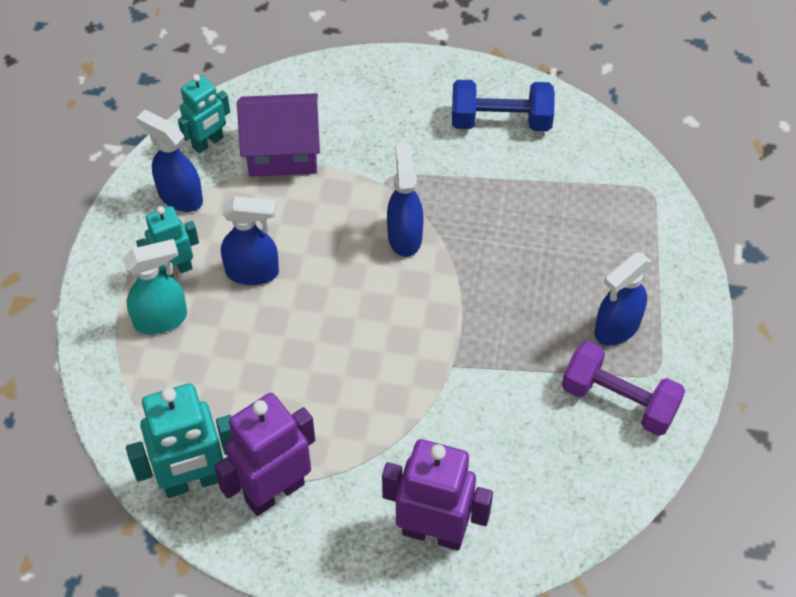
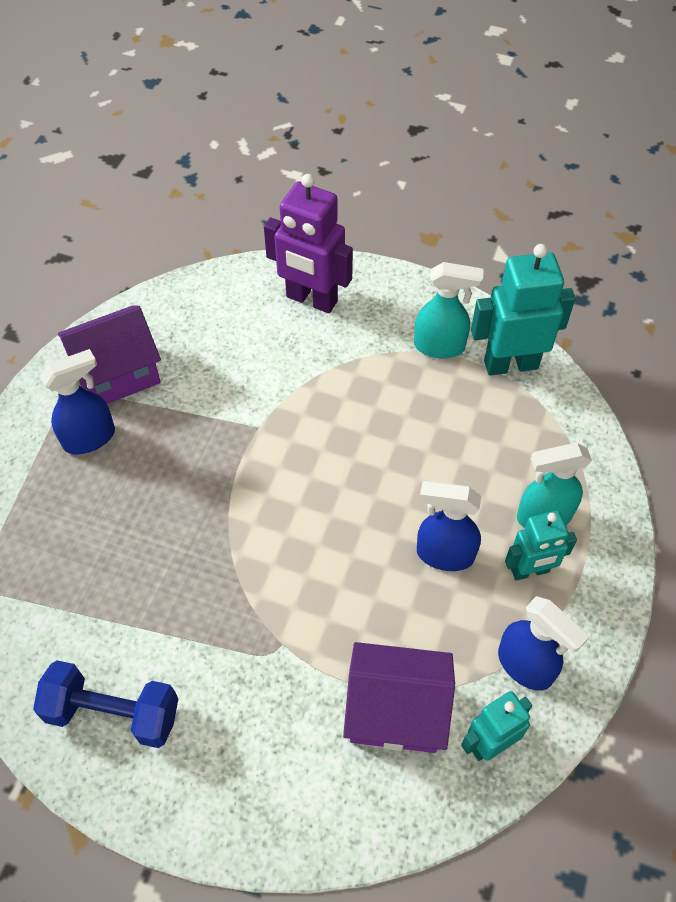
camera: 170 degrees left, 0 degrees up
(274, 491) = (440, 346): purple robot -> turquoise spray bottle
(404, 236) = (272, 571): blue spray bottle -> none
(619, 401) = (118, 374): purple dumbbell -> purple house

